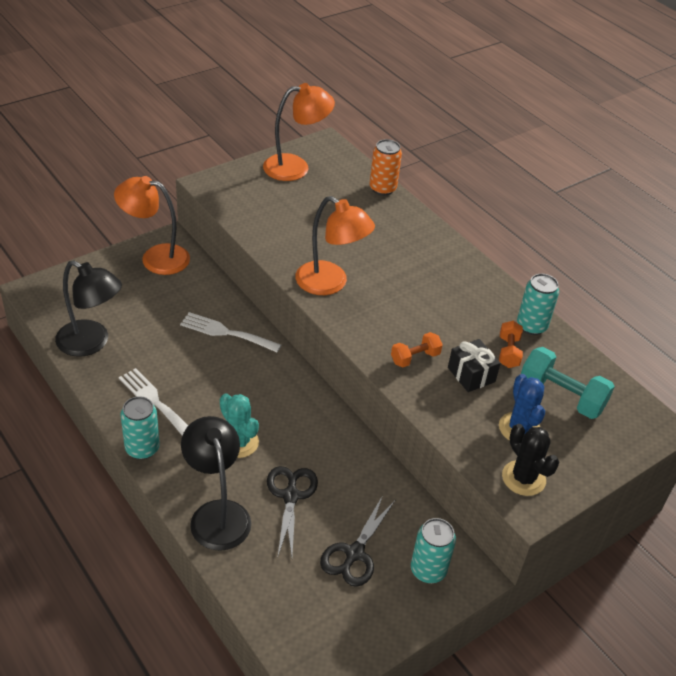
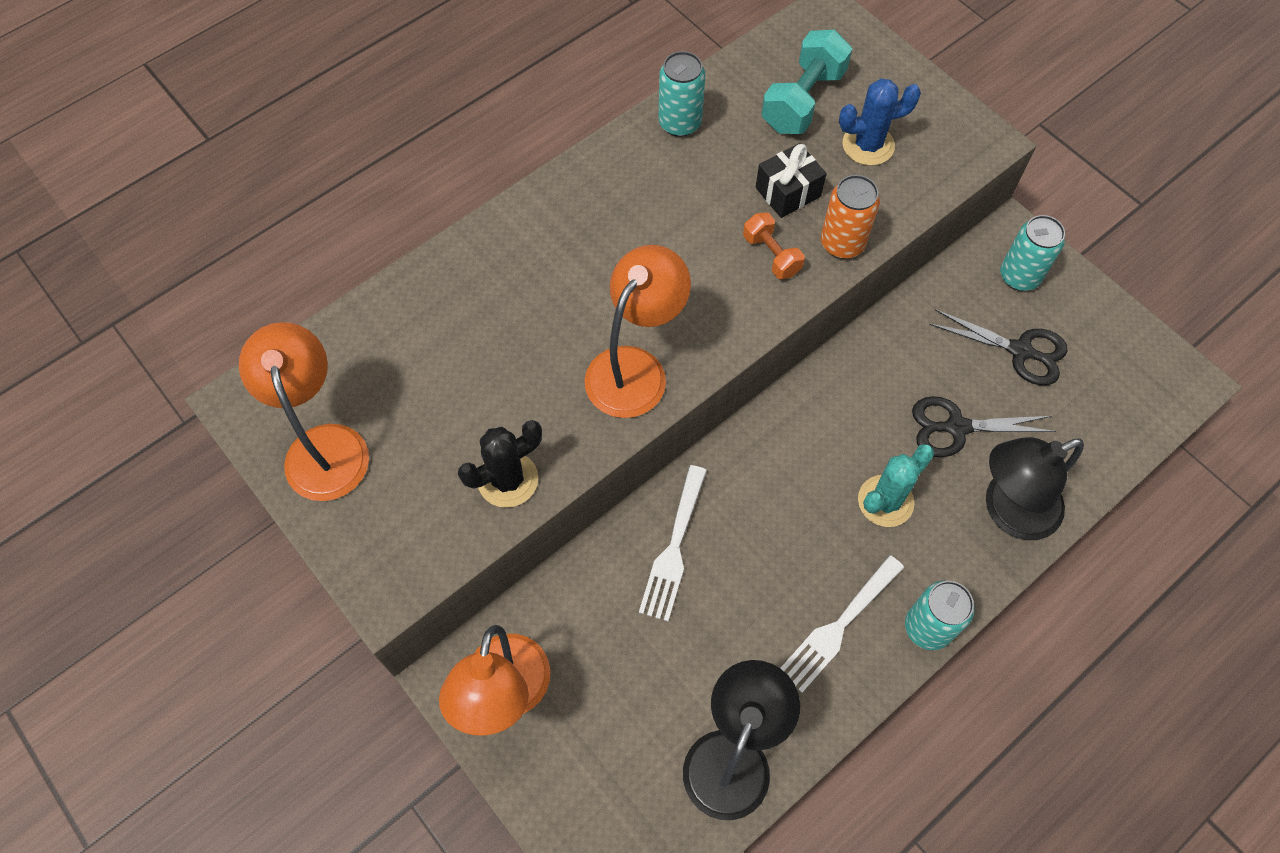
camera: 90 degrees left, 20 degrees up
(382, 188) = (379, 306): orange can -> orange can (842, 243)
(508, 352) = (736, 150): orange dumbbell -> none
(523, 478) = (945, 145): black cactus -> black cactus (508, 479)

